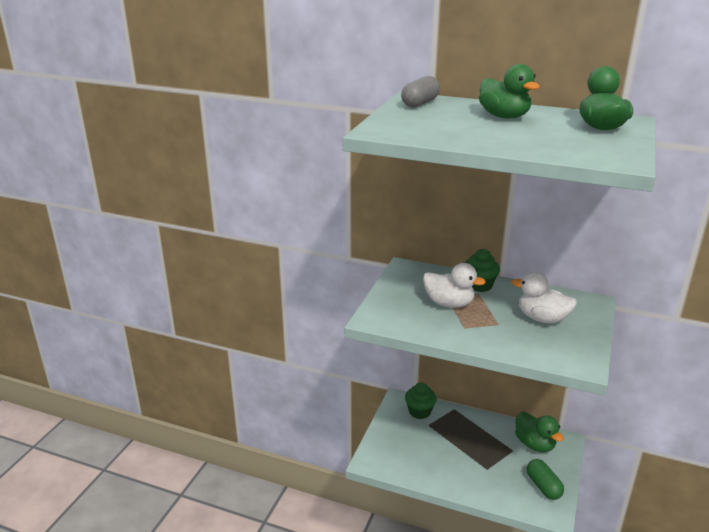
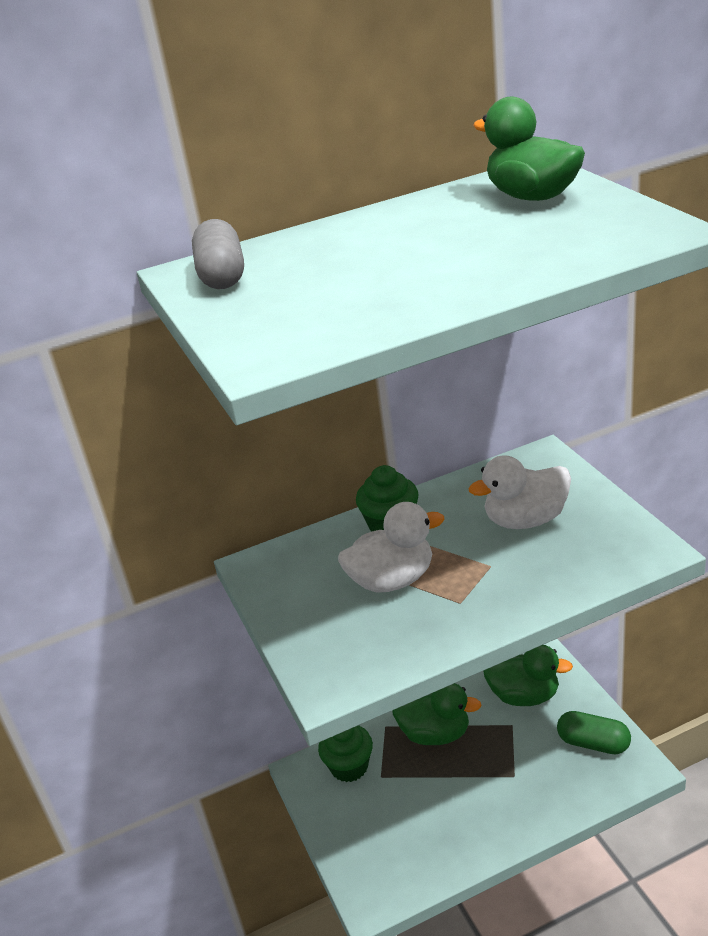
camera: 40 degrees left, 5 degrees up
(504, 116) = (386, 239): green duck -> green duck (435, 734)

